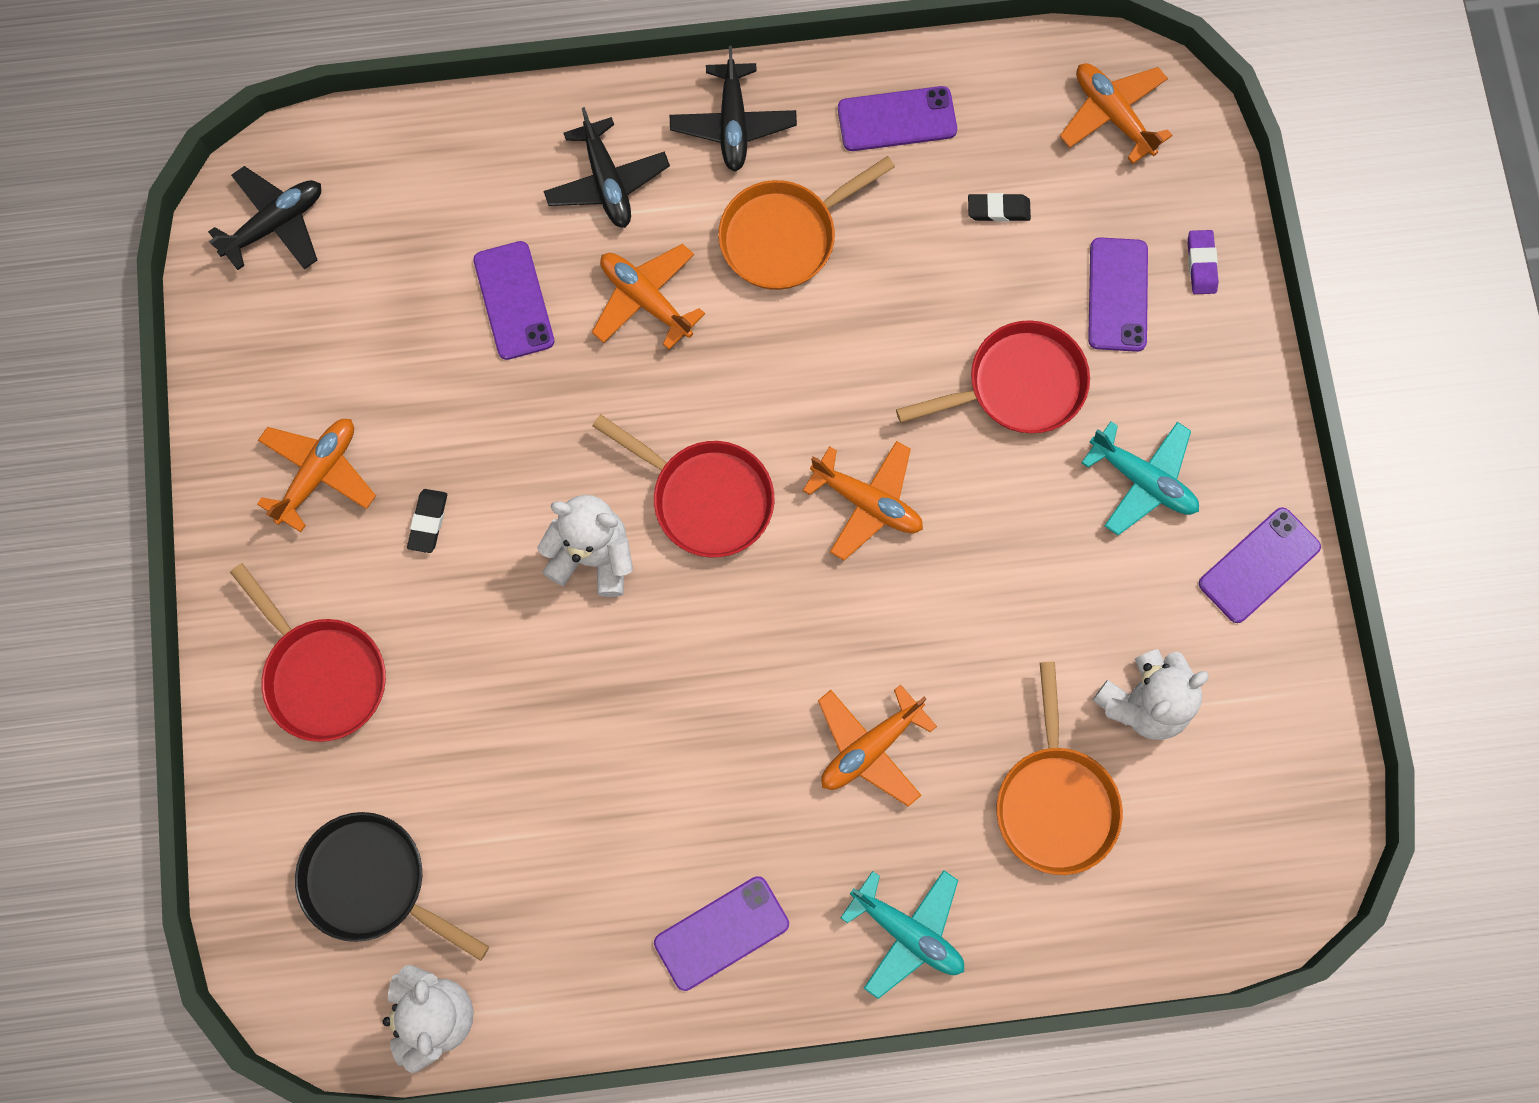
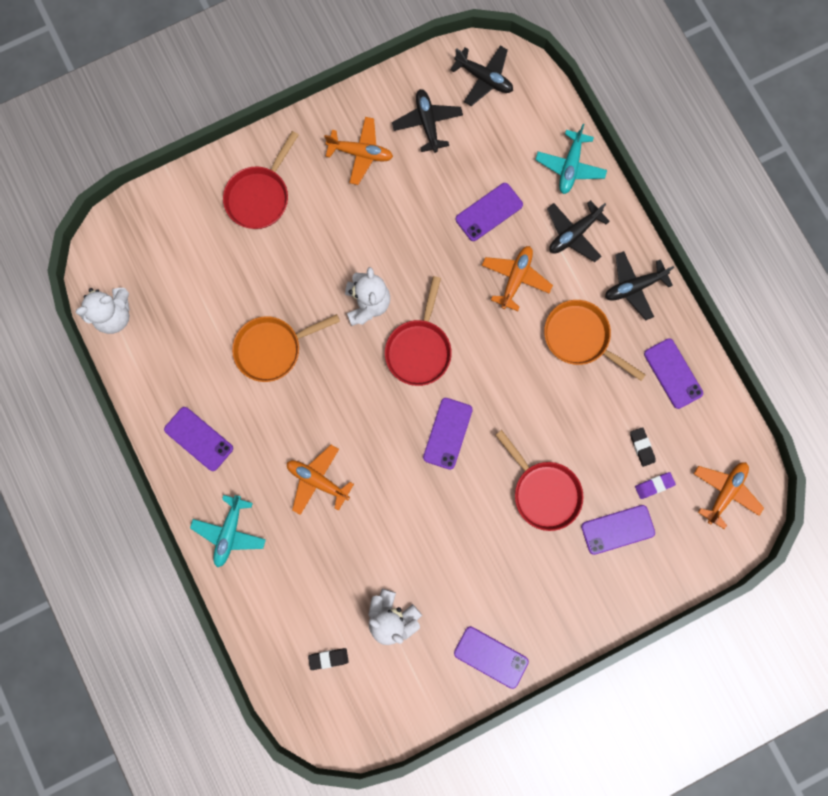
camera: 70 degrees right, 5 degrees up
(314, 344) = (427, 123): none -> black plane
(372, 882) = (167, 261): black pan -> none
(428, 522) = (355, 216): black eraser -> black eraser (328, 658)
(867, 502) = (447, 433): orange plane -> purple phone
(1055, 801) = (322, 586): orange pan -> orange pan (272, 348)
(1142, 480) = (515, 577): turquoise plane -> turquoise plane (570, 166)
(1201, 264) = (654, 570): purple eraser -> purple eraser (654, 485)

